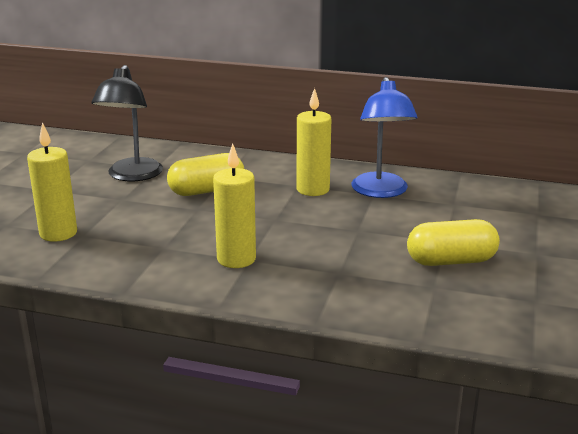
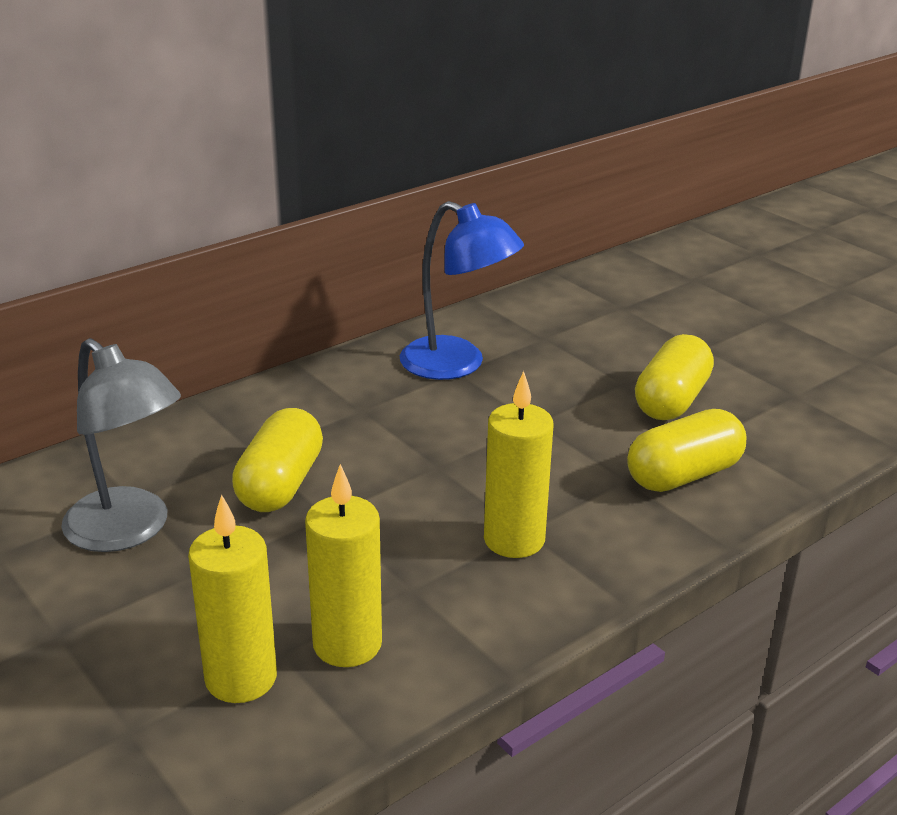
camera: 55 degrees left, 5 degrees up
(132, 176) = (129, 531): black lamp -> grey lamp
(313, 189) = (389, 405): yellow candle -> yellow candle (347, 644)
(371, 288) = (684, 475): none -> yellow capsule

